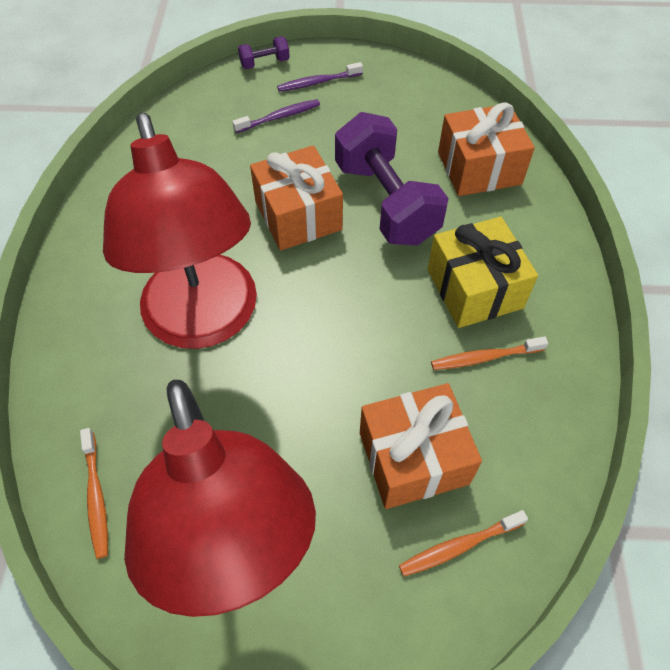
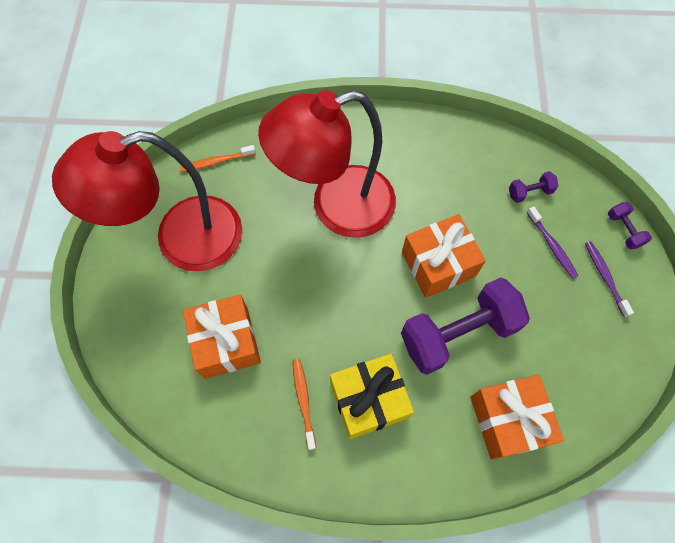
camera: 90 degrees right, 10 degrees up
(209, 128) = (529, 192): none -> purple dumbbell
(459, 546) = (165, 367): orange toothbrush -> none

